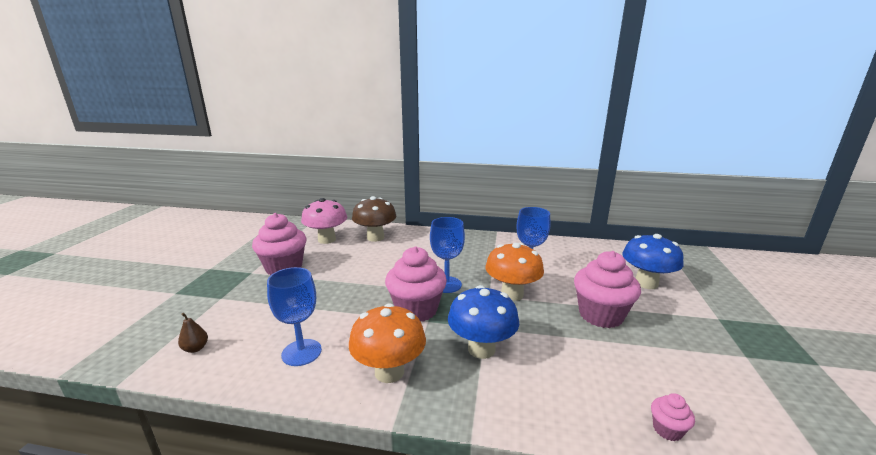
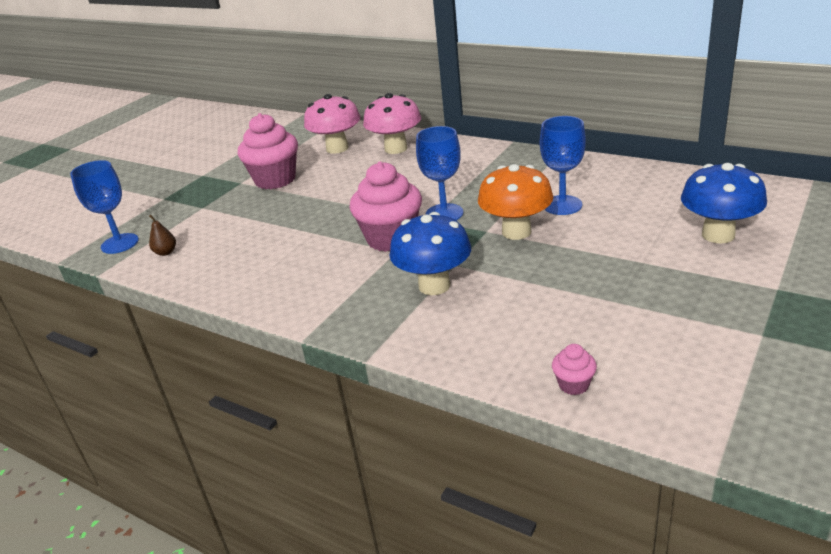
camera: 25 degrees right, 10 degrees up
(301, 352) = (255, 267): blue goblet -> blue goblet (120, 243)
(375, 237) = (396, 149): brown mushroom -> pink mushroom
(389, 372) = (326, 294): orange mushroom -> none
(600, 315) = (610, 267): pink cupcake -> none

